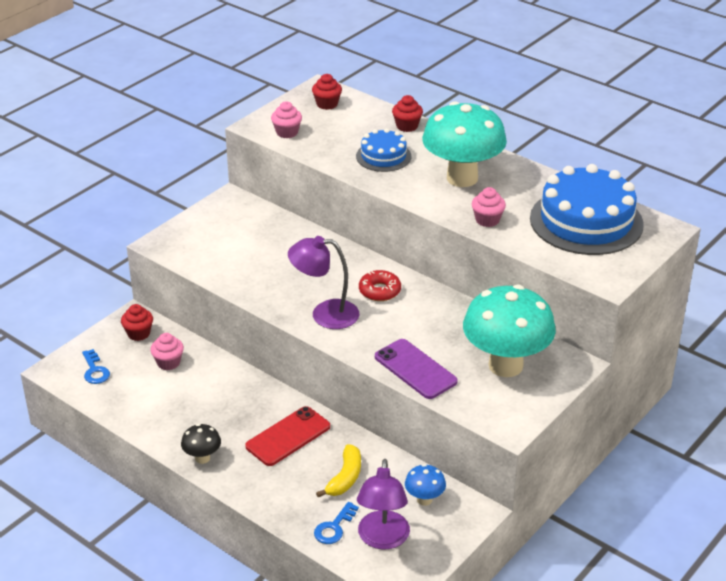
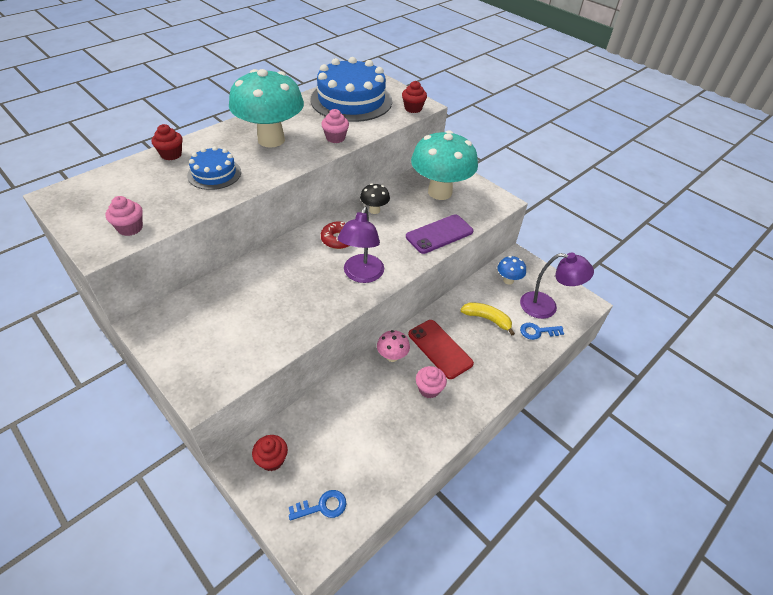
camera: 85 degrees left, 10 degrees up
(168, 363) = (326, 433): pink cupcake -> pink cupcake (429, 389)
(202, 458) = (462, 412): black mushroom -> black mushroom (374, 210)
(269, 398) = (392, 356): none -> pink mushroom
(327, 104) = (93, 195): red cupcake -> red cupcake (413, 108)
(334, 527) = (537, 331): blue key -> blue key turned 135 degrees clockwise

